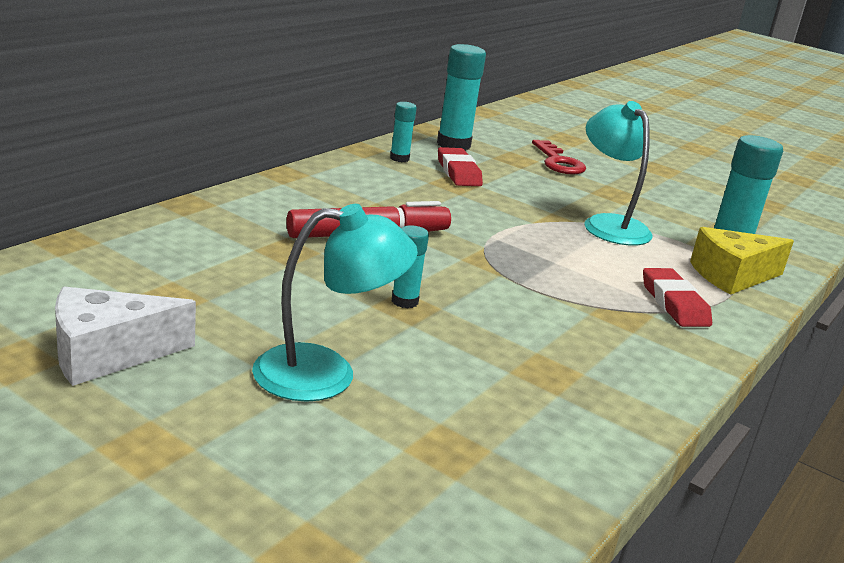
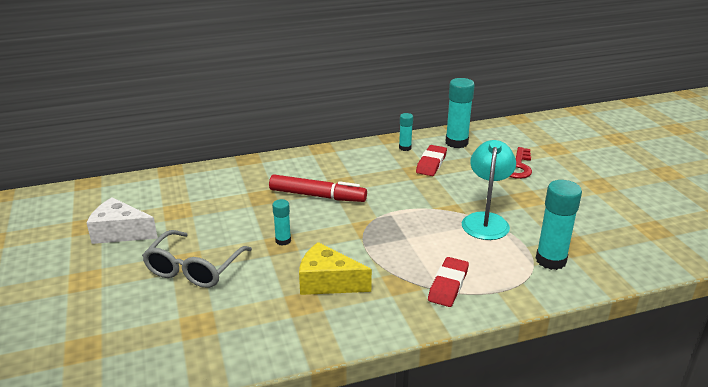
camera: 40 degrees right, 5 degrees up
(326, 374) = (194, 269): turquoise lamp -> grey glasses
(732, 276) = (524, 278): yellow cheese -> yellow cheese (328, 282)

